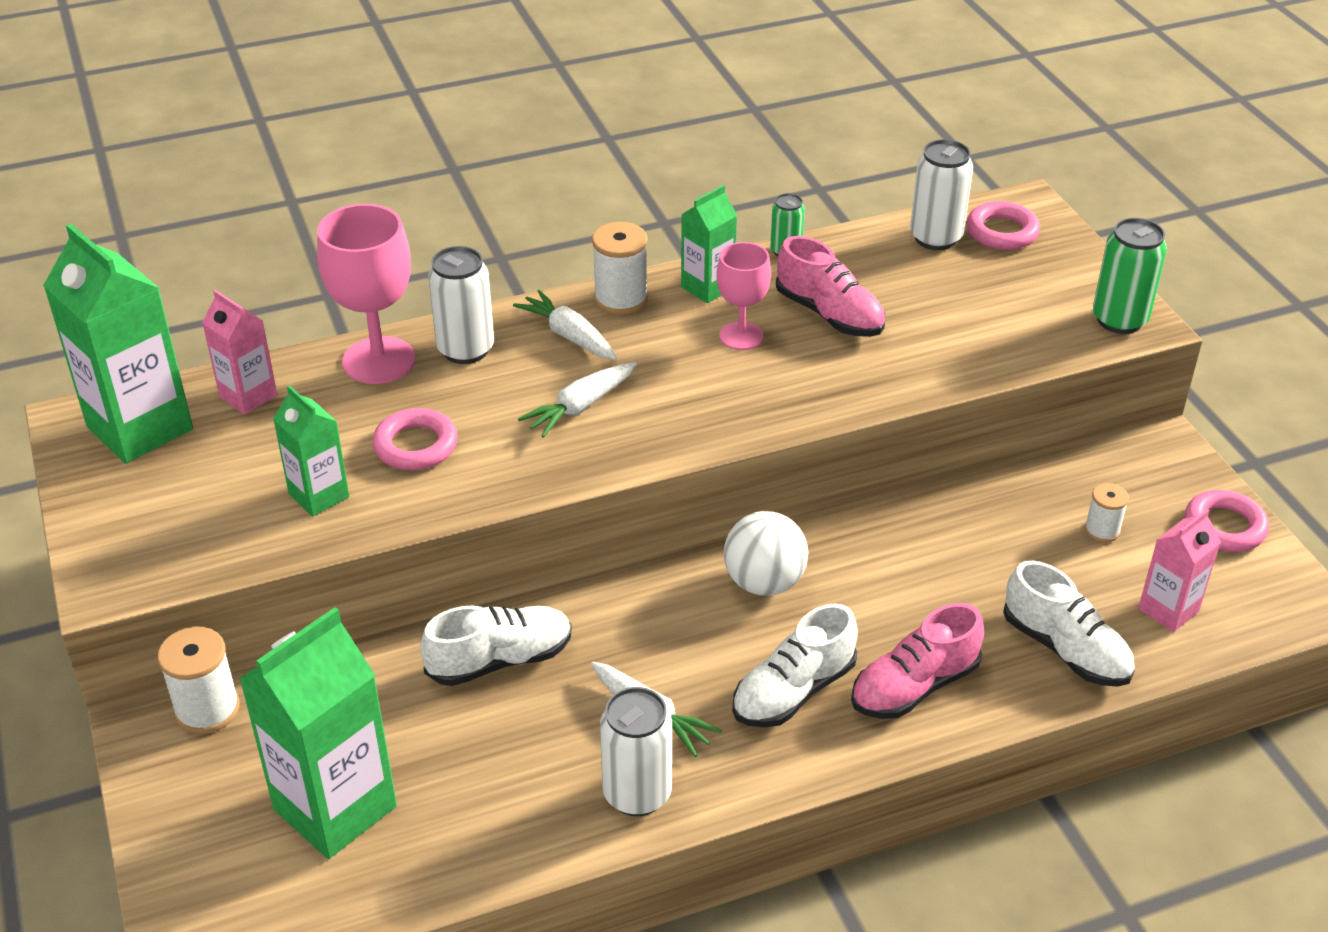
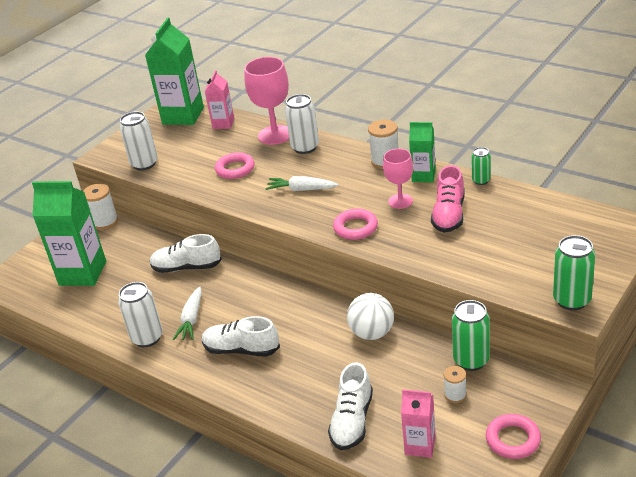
camera: 60 degrees right, 5 degrees down
(319, 495) = (186, 166): green carton -> none
(500, 660) = (187, 267): white shoe -> white shoe turned 150 degrees clockwise
(569, 336) = (344, 163): white carrot -> none
(764, 582) = (299, 308): white ball -> white ball (372, 333)
(914, 686) = (278, 383): pink shoe -> none
(935, 238) = (557, 213): white can -> white can (144, 164)
(1002, 232) = (594, 230): pink ring -> pink ring (355, 228)
(1050, 482) = (471, 360): none -> green can

